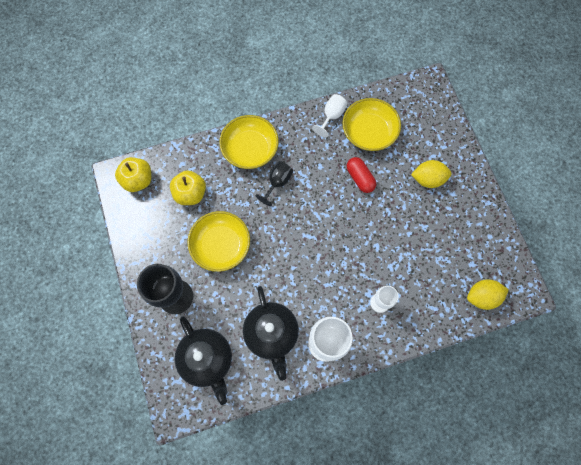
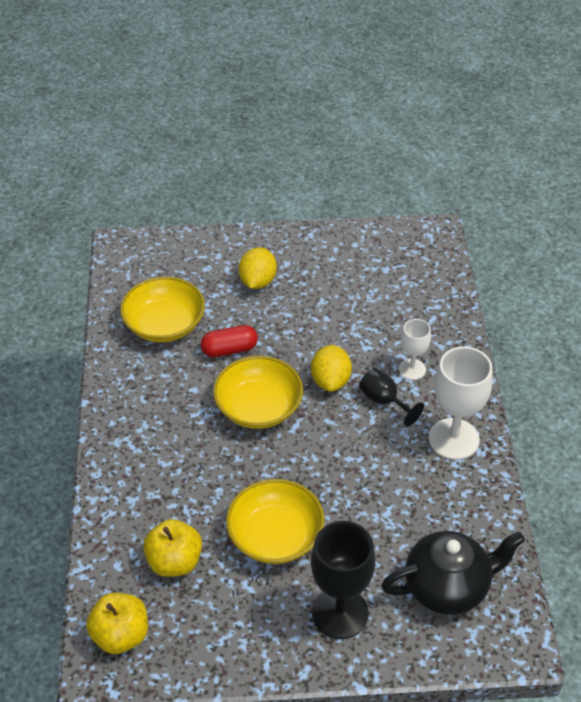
camera: 75 degrees left, 25 degrees down
(250, 149) = (131, 467): yellow bowl -> yellow bowl (258, 407)
(271, 334) = (427, 498): black teapot -> none
(277, 183) = (200, 444): black goblet -> black goblet (384, 401)
(331, 116) = (121, 359): white goblet -> none
(482, 296) = (429, 271): yellow lemon -> yellow lemon (330, 381)

